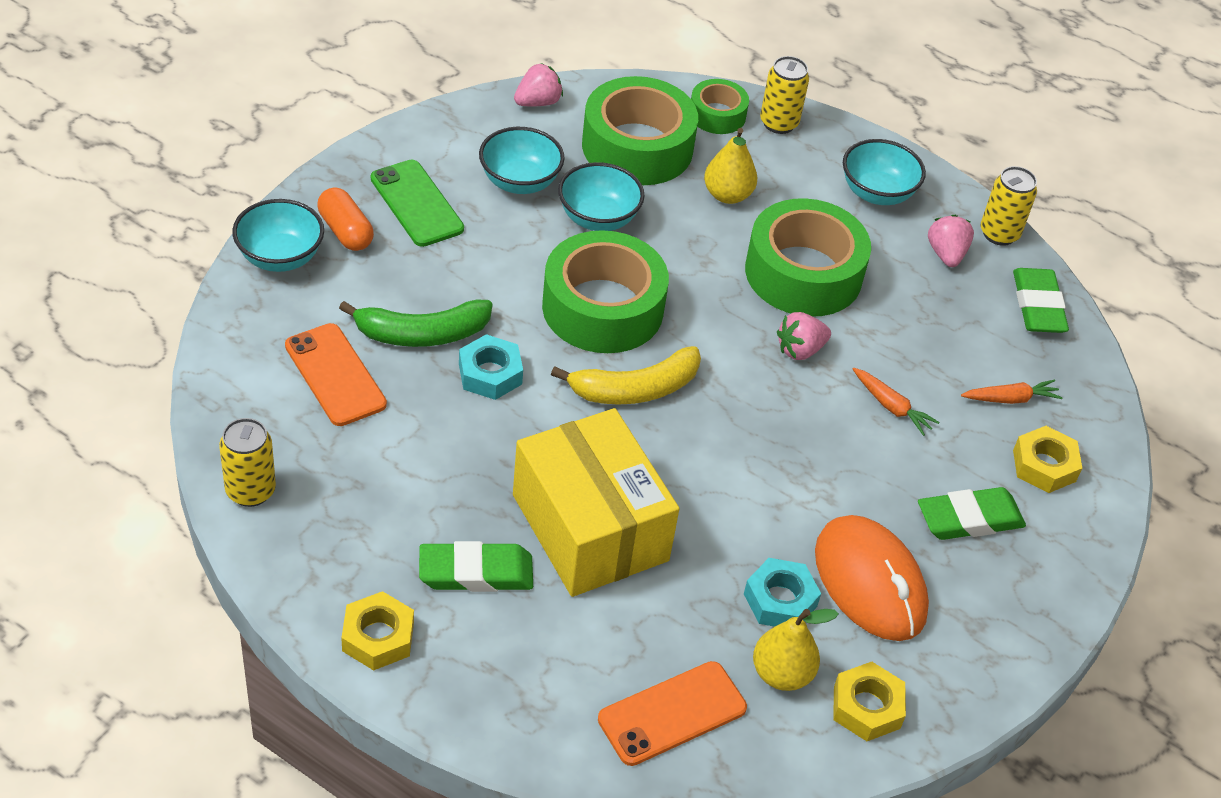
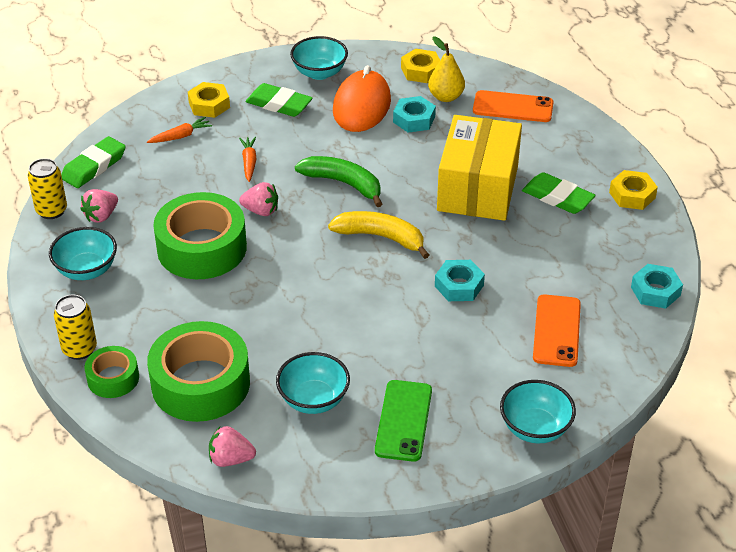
camera: 135 degrees left, 5 degrees down
(250, 491) = (655, 291): yellow can -> turquoise nut
(346, 231) = (473, 425): orange capsule -> none
(421, 334) = (480, 329): green banana -> green banana (343, 184)
(598, 218) = (288, 346): turquoise bowl -> turquoise bowl (319, 73)
(602, 307) = (350, 289): green tape -> none
(727, 195) = (183, 318): yellow pear -> none
(1010, 399) = (180, 136): orange carrot -> orange carrot turned 120 degrees clockwise

